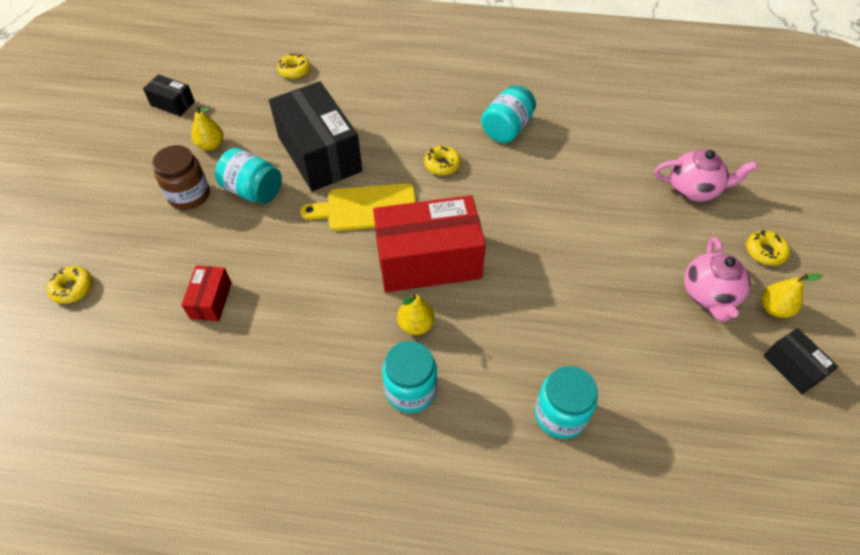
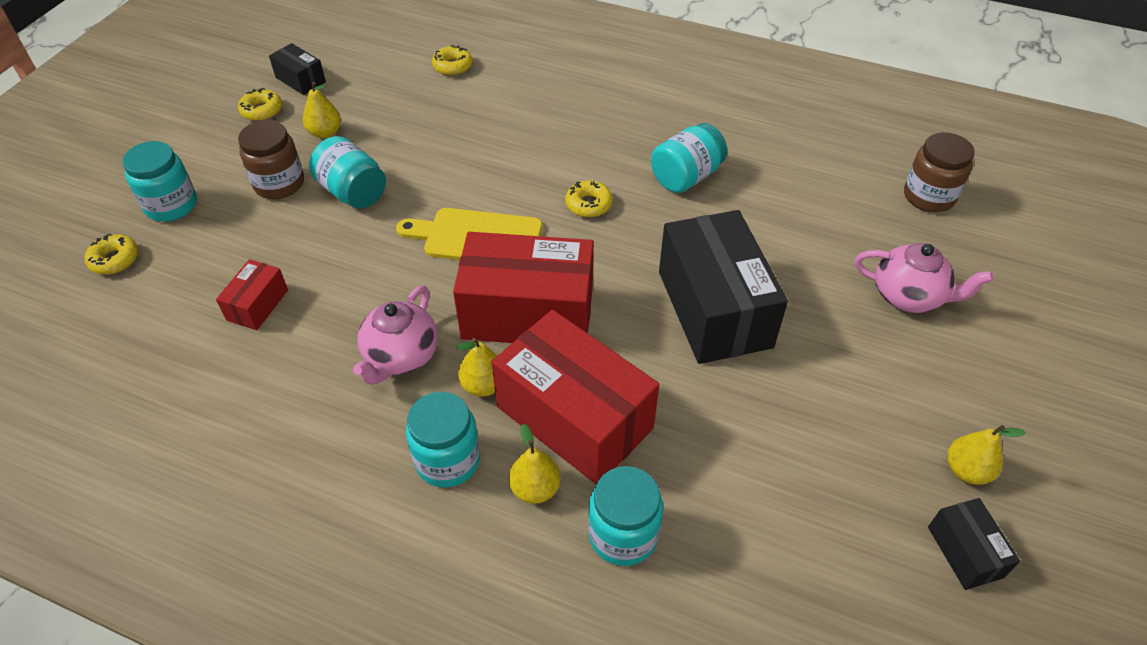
camera: 15 degrees right, 5 degrees down
(104, 232) = (171, 205): none -> turquoise jar
(319, 154) = (445, 165): black box -> black box (714, 309)
(484, 396) = (535, 489): none -> yellow pear
(492, 334) = (574, 417): none -> red box
(682, 111) = (928, 196): none -> brown jar
(708, 295) = (879, 433): pink teapot -> pink teapot (401, 356)
(765, 252) = (980, 395): yellow donut -> yellow donut (262, 110)

